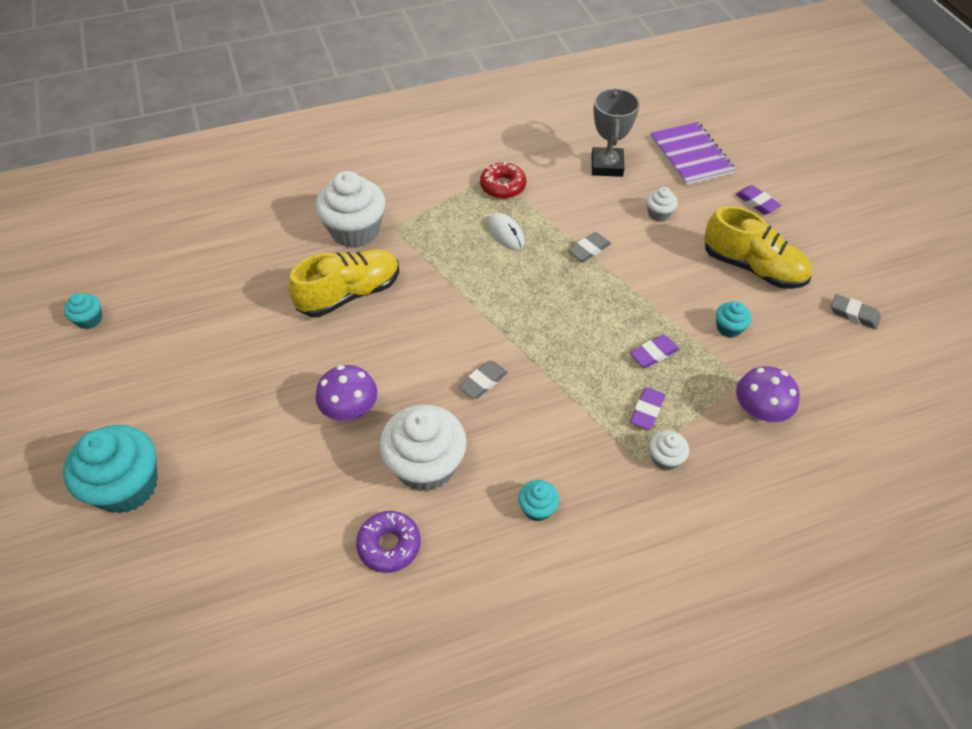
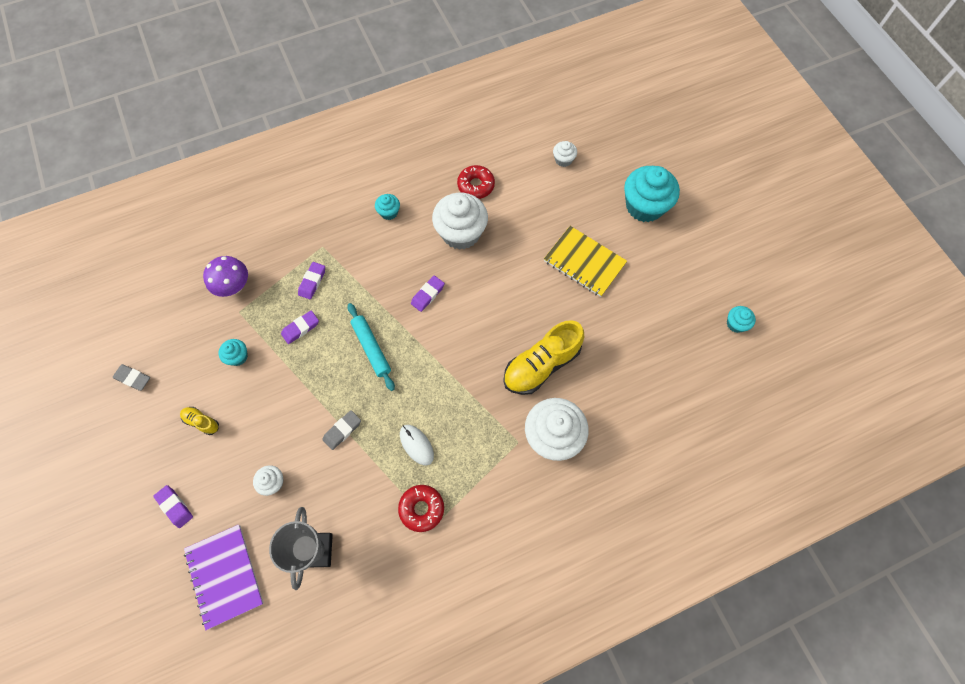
camera: 175 degrees right, 15 degrees up
(253, 409) = (584, 262): none -> yellow notebook
(350, 411) = (517, 265): purple mushroom -> none
(389, 545) = (476, 185): purple donut -> red donut
(483, 382) = (428, 295): grey eraser -> purple eraser
(559, 325) = (371, 348): none -> turquoise rolling pin
(665, 458) = (305, 249): white cupcake -> white cupcake (563, 160)
(752, 267) = (202, 422): yellow shoe -> yellow shoe, size x0.46

